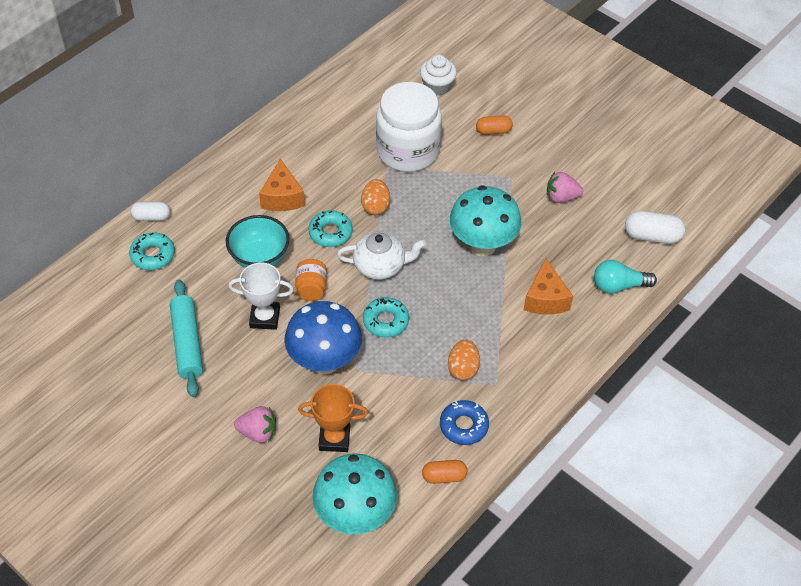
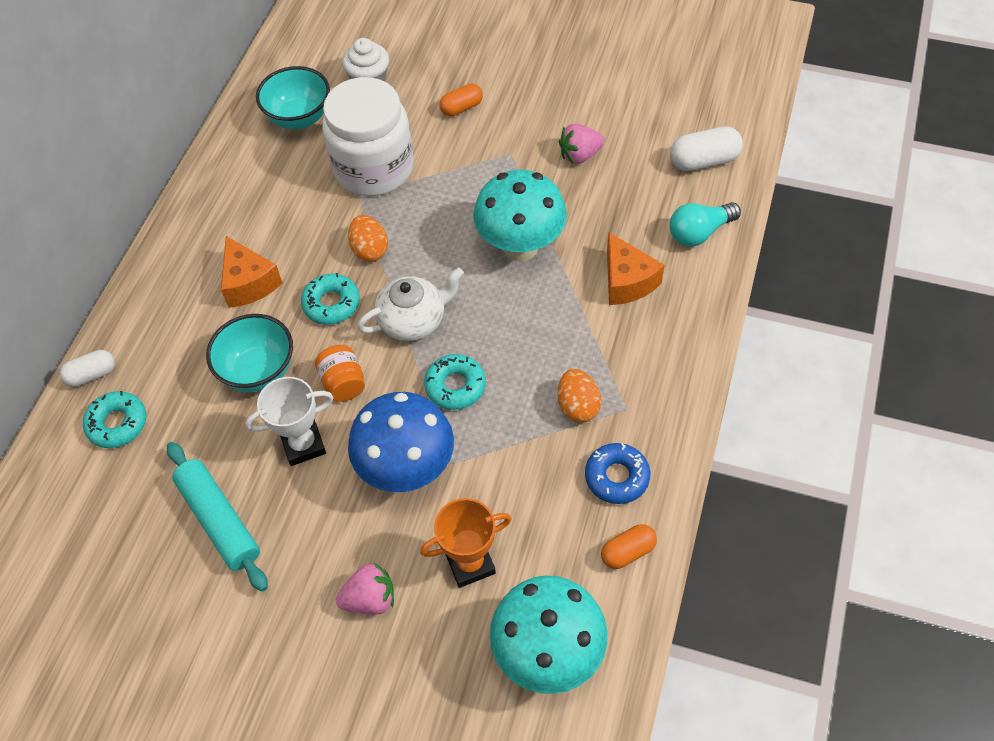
camera: 20 degrees left, 5 degrees up
(374, 96) = (299, 118): none -> turquoise bowl

